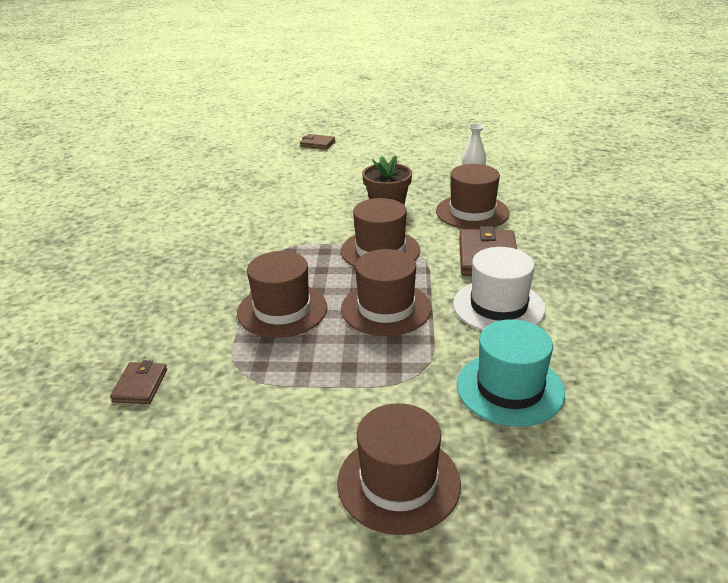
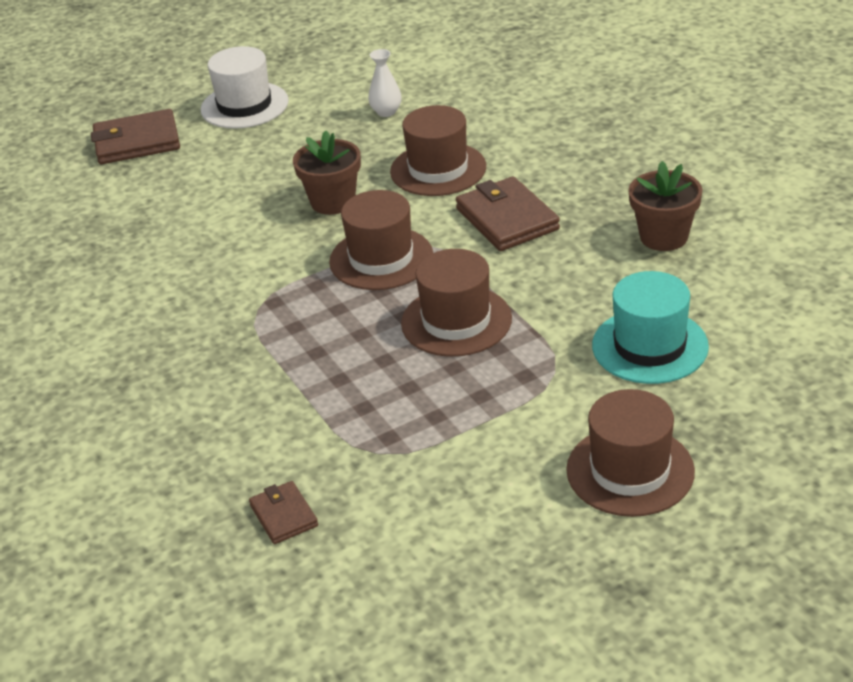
camera: 30 degrees left, 5 degrees up
(282, 310) = (345, 372): brown hat -> none
(317, 144) = (137, 142): brown wallet -> brown wallet, size x1.78
(498, 306) = (567, 270): white hat -> white hat (244, 105)
(596, 312) = (663, 237): none -> brown flower pot

